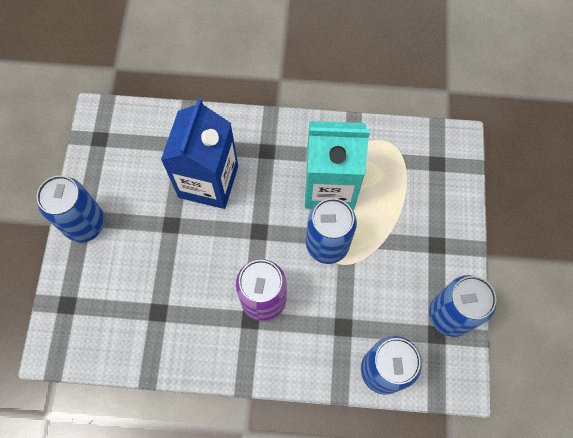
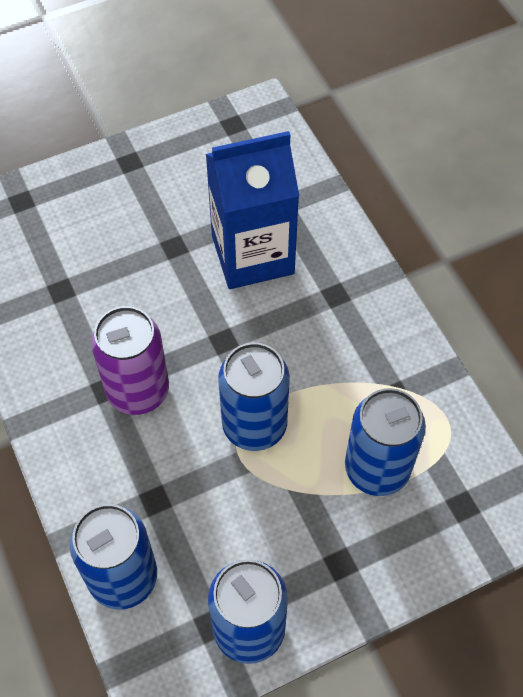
camera: 60 degrees right, 10 degrees down
(85, 224) = (123, 166): blue can -> blue can (377, 469)
(329, 186) = (336, 389): turquoise carton -> none

